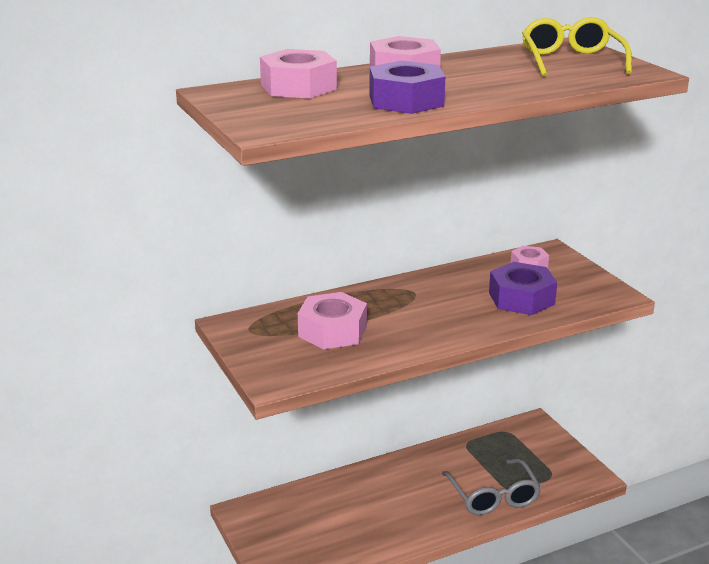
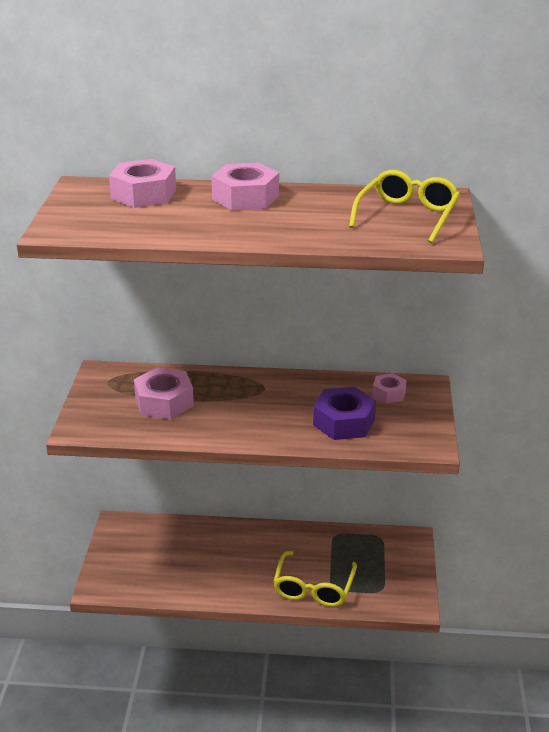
camera: 30 degrees right, 5 degrees up
(406, 101) = (198, 227): purple nut -> none
(493, 497) = (313, 588): grey glasses -> yellow glasses

